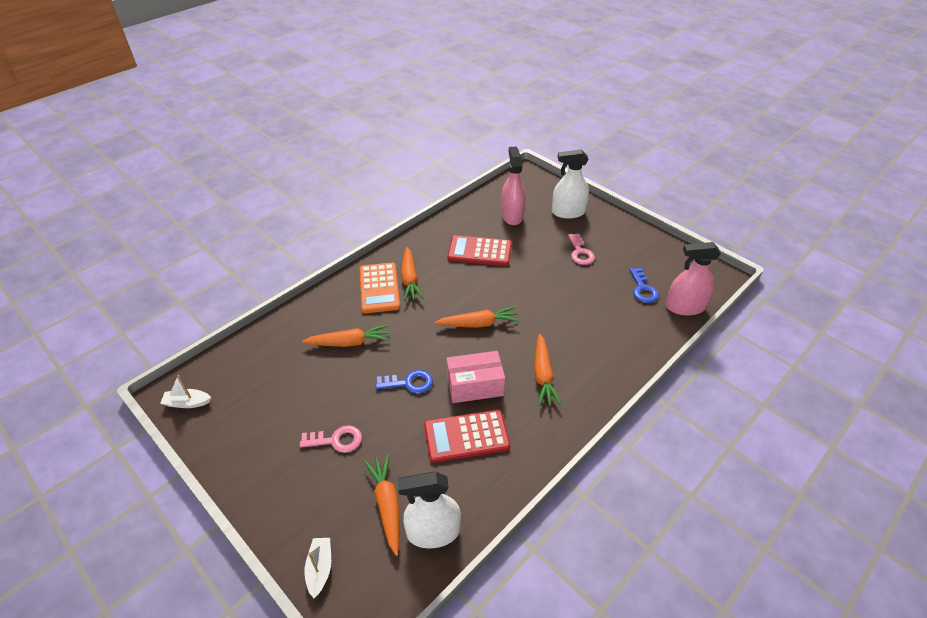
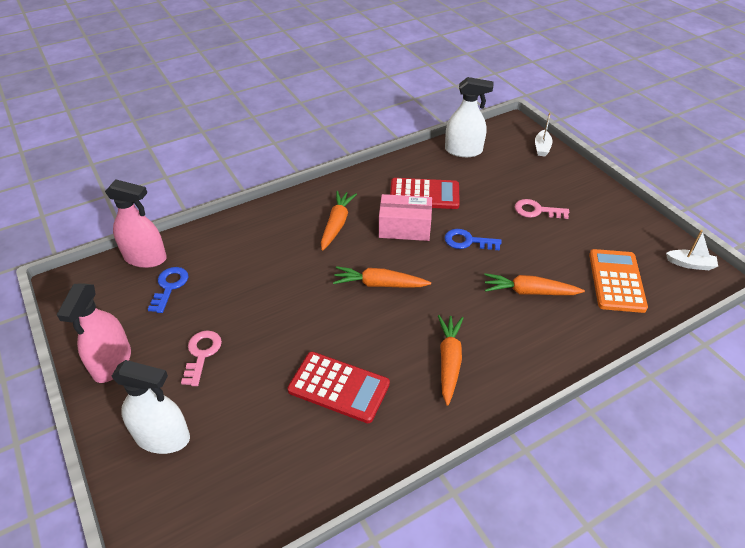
camera: 165 degrees left, 0 degrees up
(379, 288) = (492, 356): orange calculator -> orange calculator (616, 281)
(387, 505) = (495, 168): orange carrot -> none
(512, 215) = (256, 452): pink spray bottle -> pink spray bottle (112, 362)

